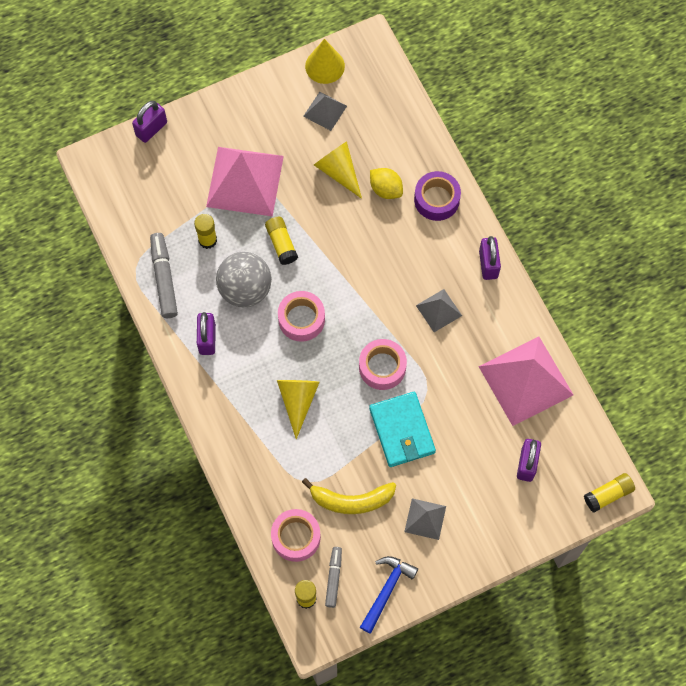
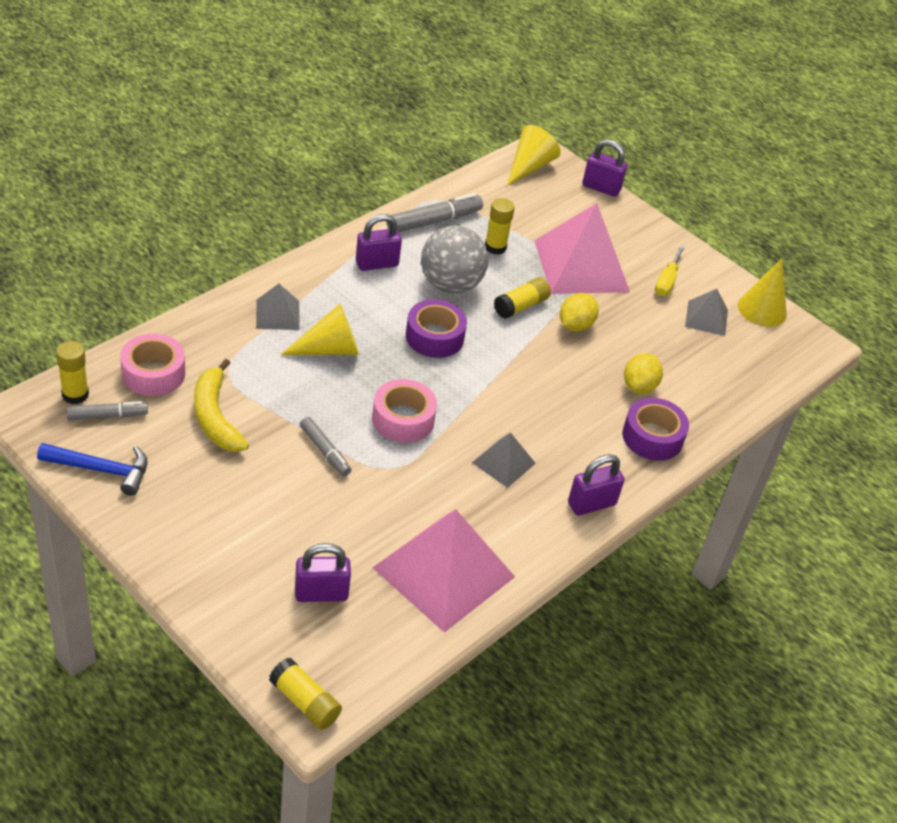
camera: 65 degrees right, 25 degrees down
(277, 123) = (667, 281): none -> yellow screwdriver
(301, 319) = (434, 337): pink tape -> purple tape
(311, 210) = (575, 325): none -> yellow lemon
(338, 171) = (638, 340): yellow cone -> yellow cone (529, 166)
(402, 430) = (325, 451): turquoise wallet -> grey marker
(425, 519) = (210, 493): grey pyramid -> grey pyramid (277, 314)

